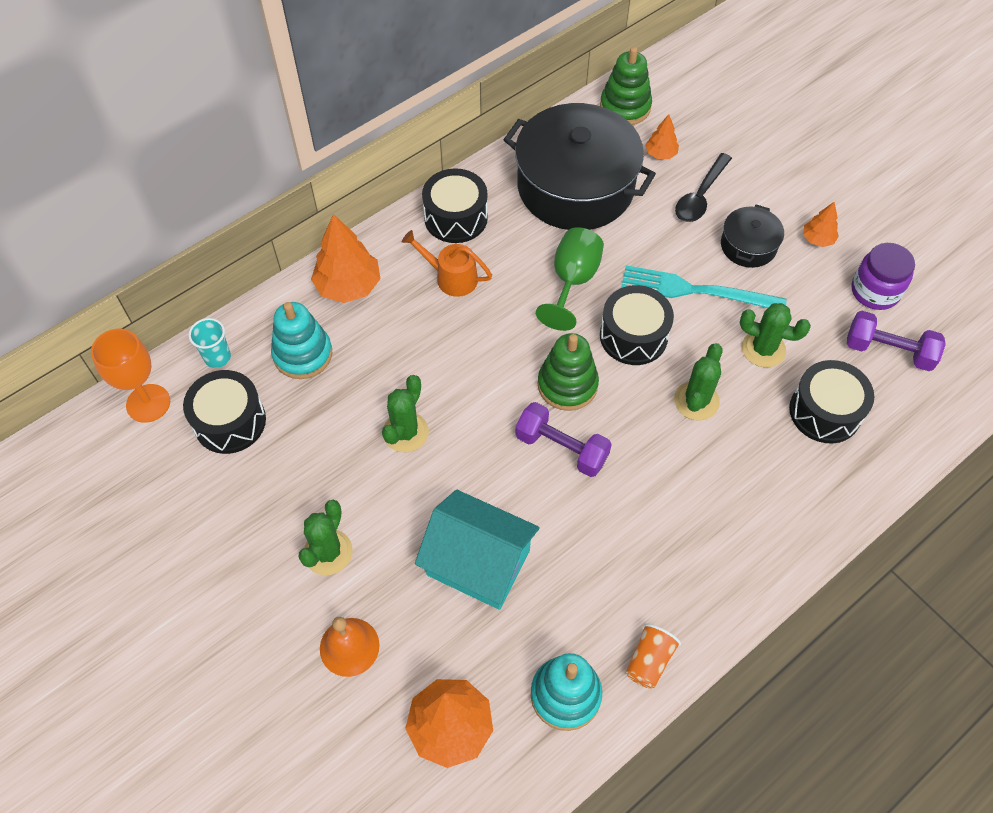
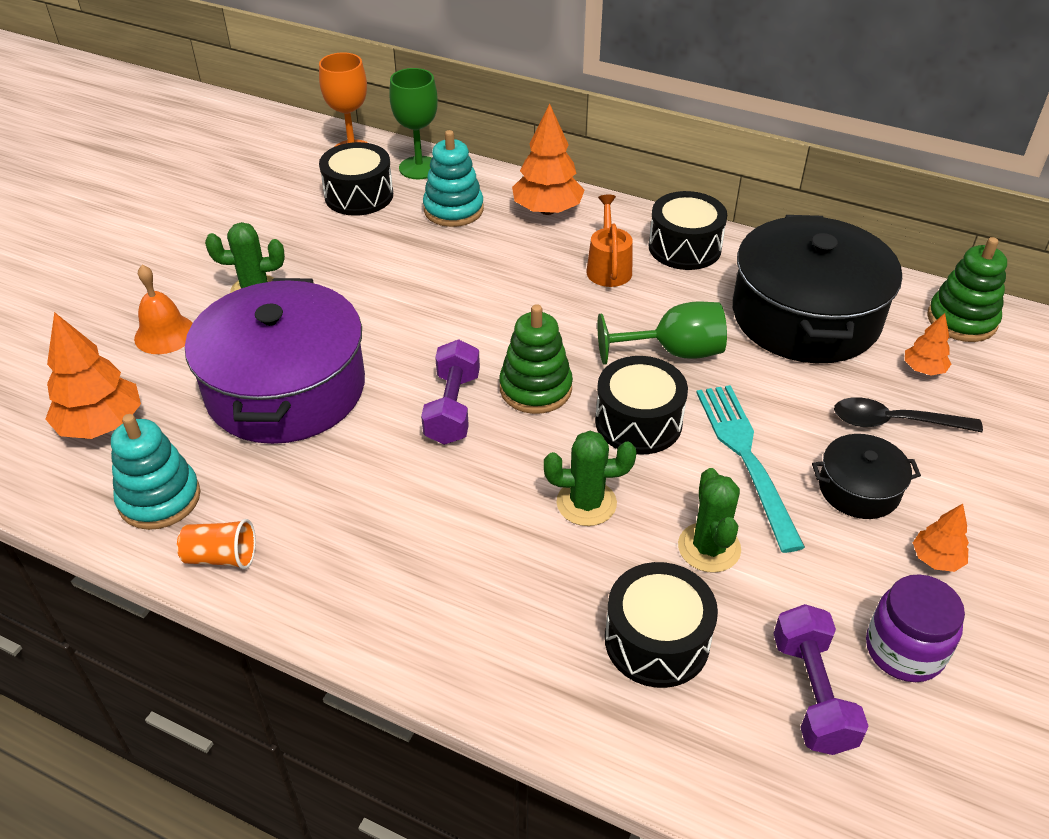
camera: 65 degrees right, 15 degrees down
(217, 357) = (419, 168): turquoise cup -> green goblet
(405, 432) = (407, 295): green cactus -> none
(478, 563) = (286, 388): turquoise house -> purple pot

